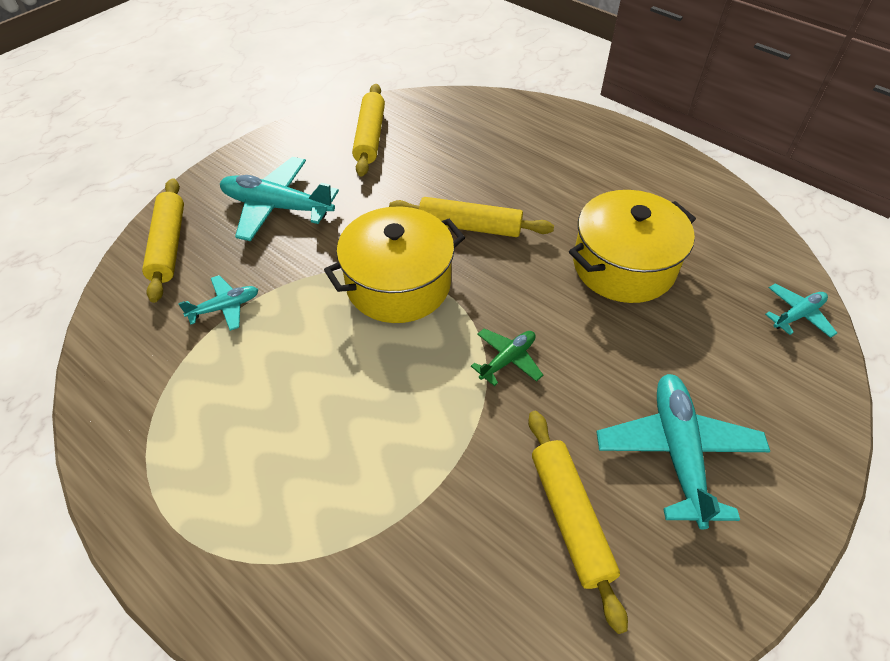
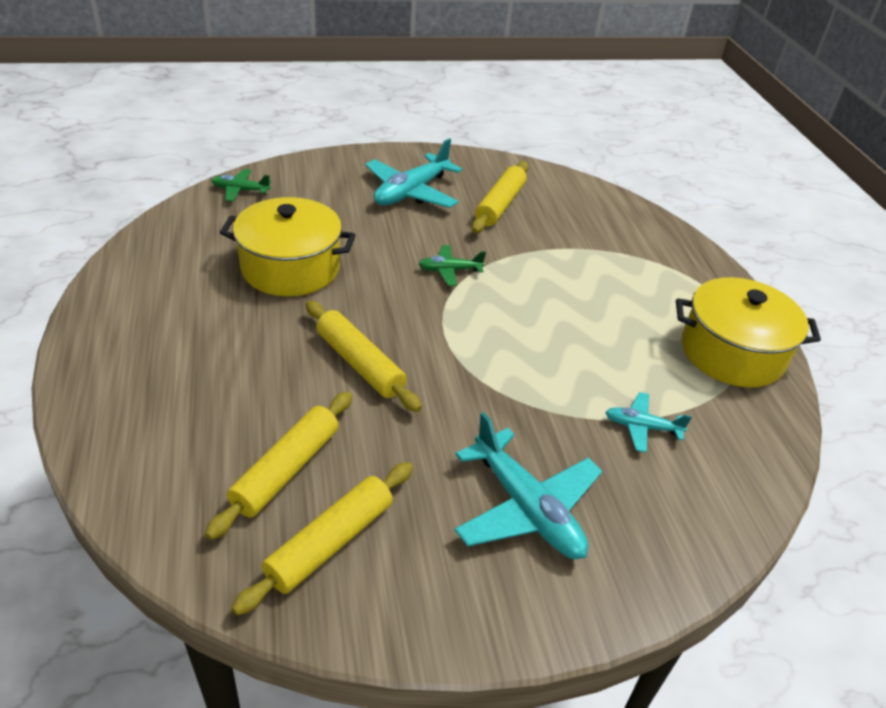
camera: 145 degrees left, 10 degrees down
(169, 245) = (676, 534): yellow rolling pin -> yellow rolling pin (286, 470)
(398, 284) = (474, 356): yellow pot -> yellow pot (732, 353)
(797, 315) = (240, 190): turquoise plane -> green plane

